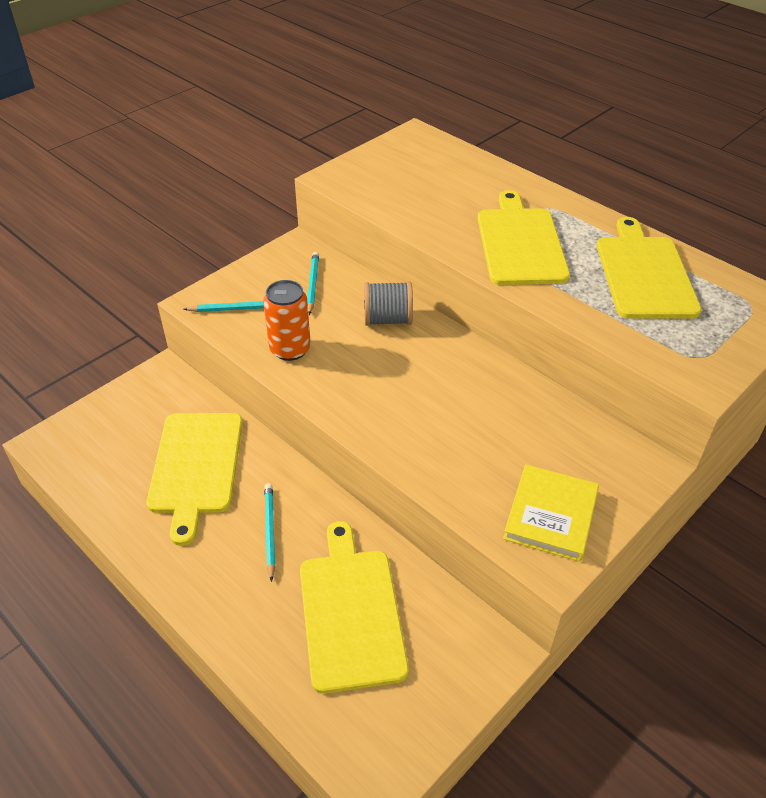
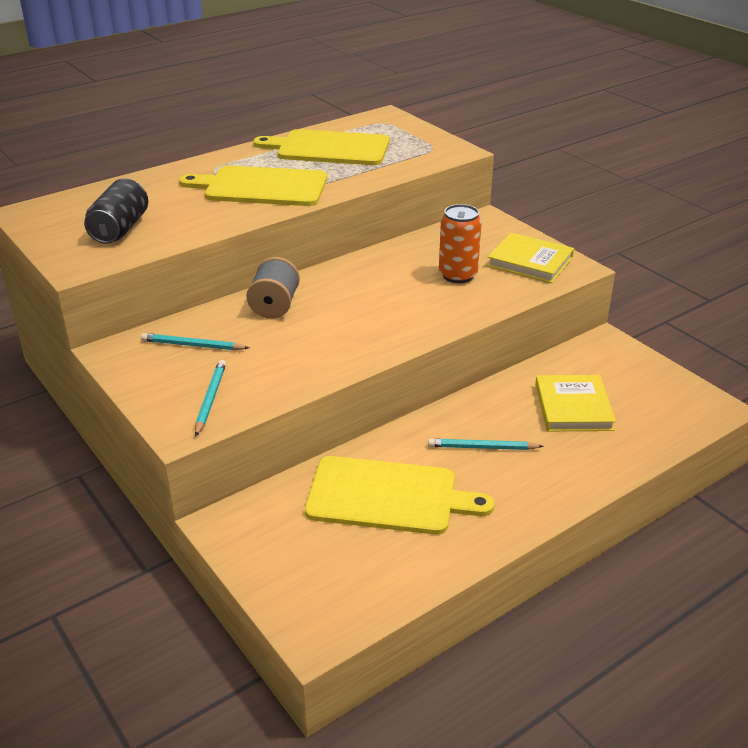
camera: 80 degrees left, 10 degrees down
(290, 349) = (296, 366): orange can -> orange can (457, 275)
(350, 612) = (573, 407): yellow cutting board -> yellow book
(402, 183) = (120, 229): none -> black can

